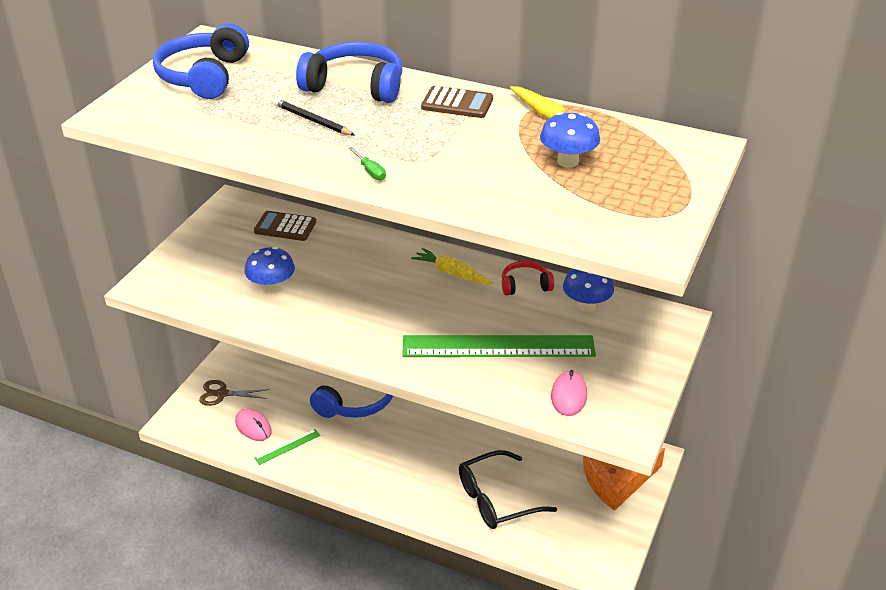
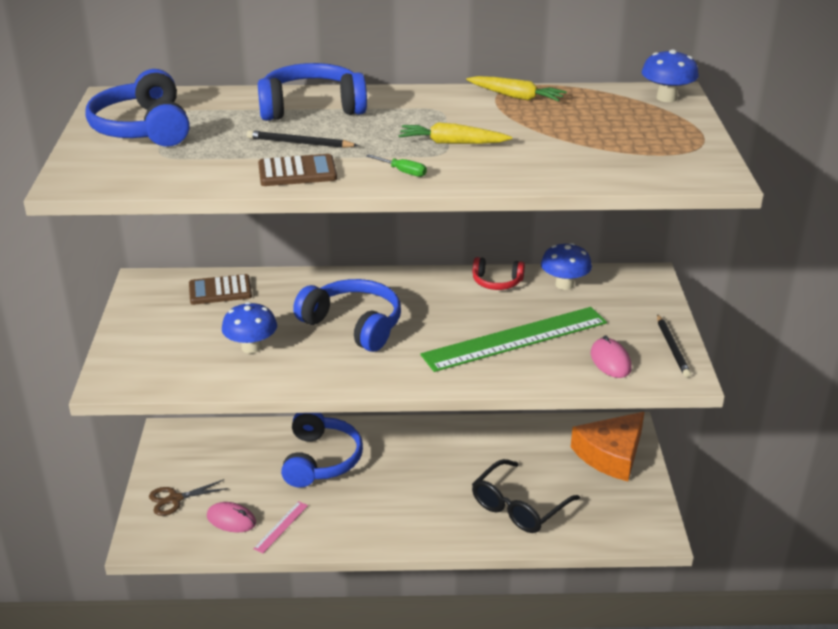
camera: 25 degrees left, 5 degrees down
(287, 446) = (281, 527): green ruler -> pink ruler
(369, 291) = (354, 325): none -> blue headphones
(452, 273) = (421, 289): yellow carrot -> yellow carrot (452, 143)
(457, 103) = (425, 103): brown calculator -> brown calculator (297, 172)
(525, 285) = (497, 282): red headphones -> red headphones turned 135 degrees counterclockwise
(568, 161) = (572, 127): blue mushroom -> blue mushroom (666, 98)
(639, 401) = (672, 348): none -> black pencil

